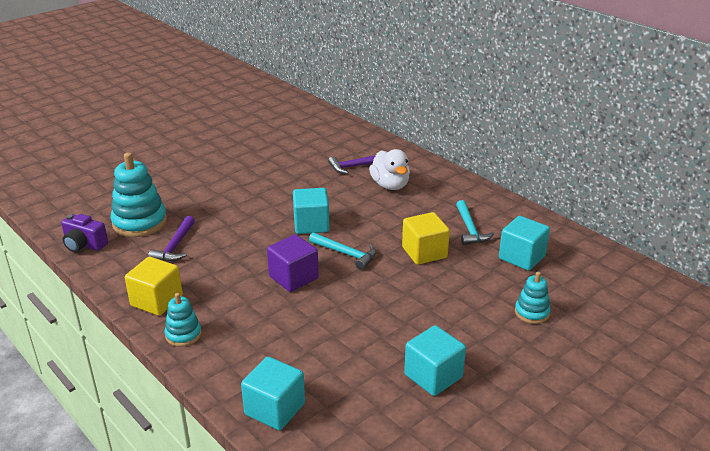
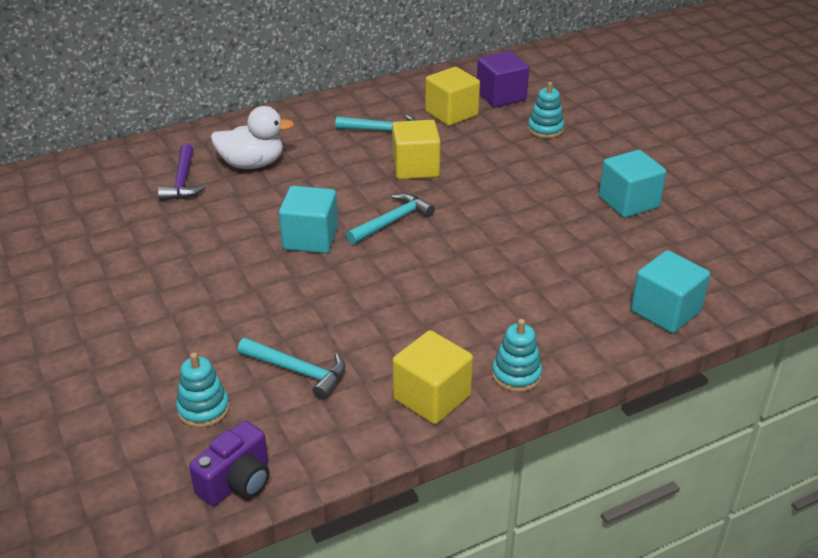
camera: 75 degrees left, 5 degrees up
(140, 222) = (203, 409): turquoise stacking toy -> turquoise stacking toy, size x0.55
(175, 246) = (298, 371): purple hammer -> turquoise hammer
(293, 277) = (426, 268): purple cube -> purple cube (501, 96)
(521, 257) = (451, 113): turquoise cube -> yellow cube

